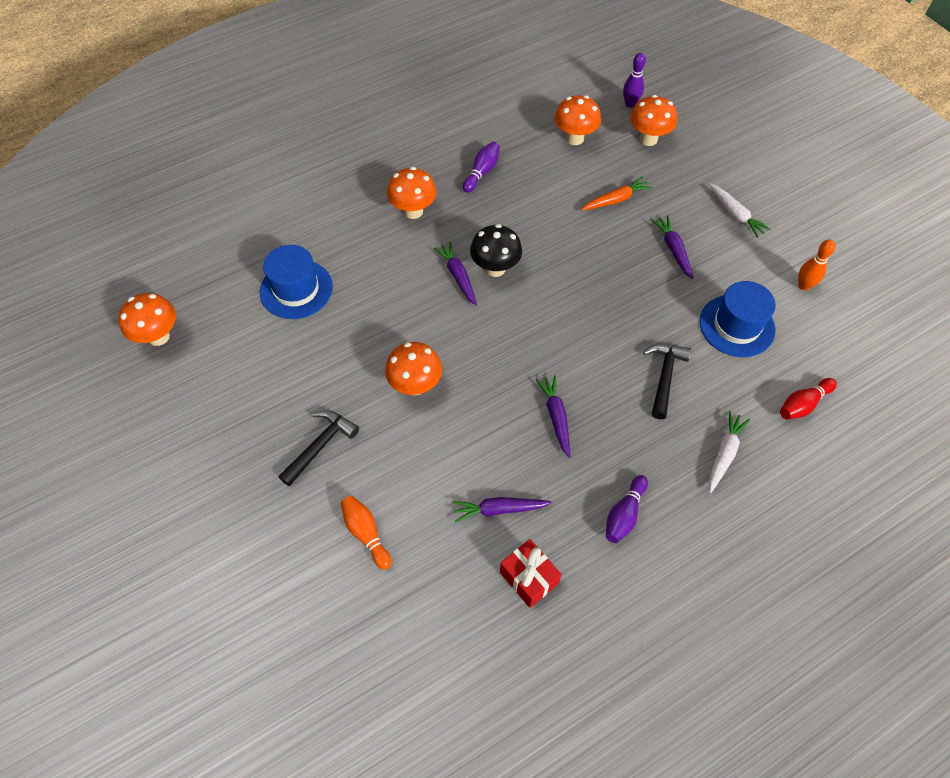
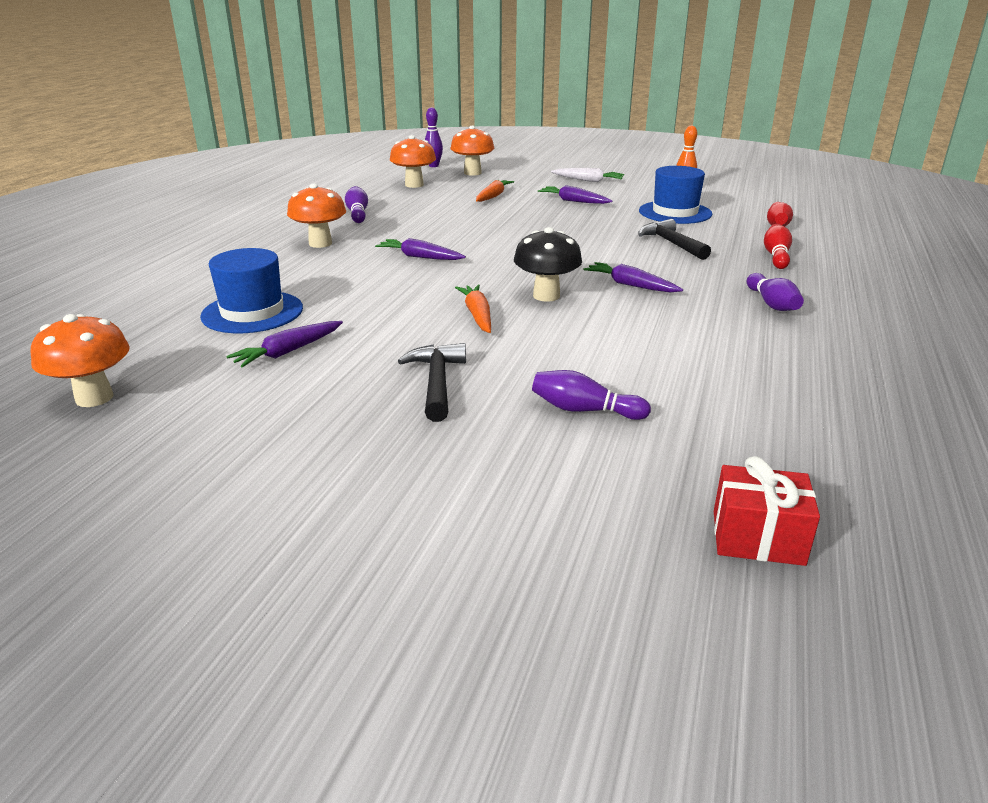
camera: 40 degrees left, 30 degrees down
(366, 533) = (584, 410): orange bowling pin -> purple bowling pin
(415, 385) = (477, 315): orange mushroom -> orange carrot
(495, 268) = (448, 245): black mushroom -> black mushroom (546, 296)
(499, 509) = (677, 342): purple carrot -> purple carrot (288, 351)
(528, 578) = (773, 363): red gift -> red gift (757, 538)
(724, 454) = (776, 256): white carrot -> red bowling pin

